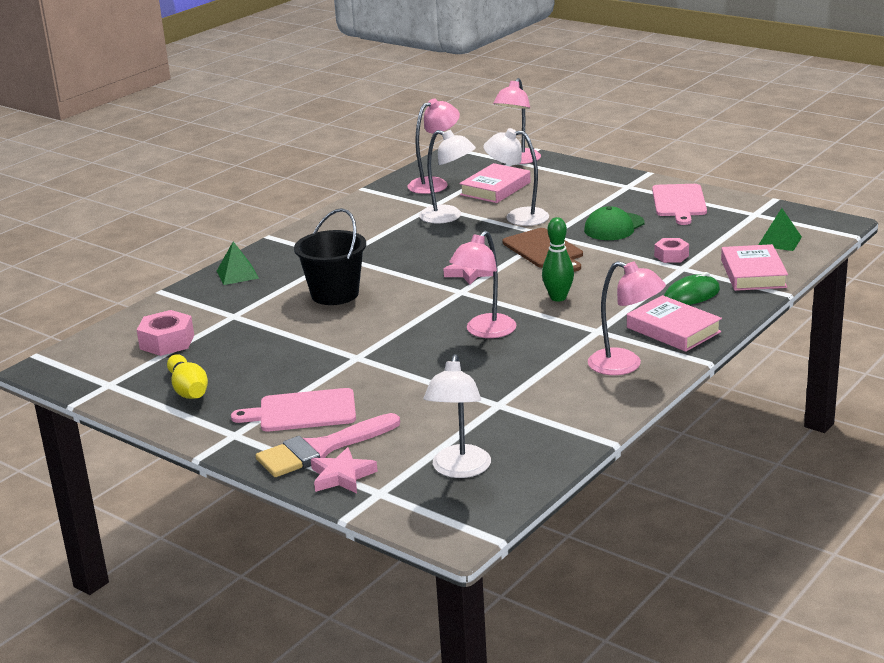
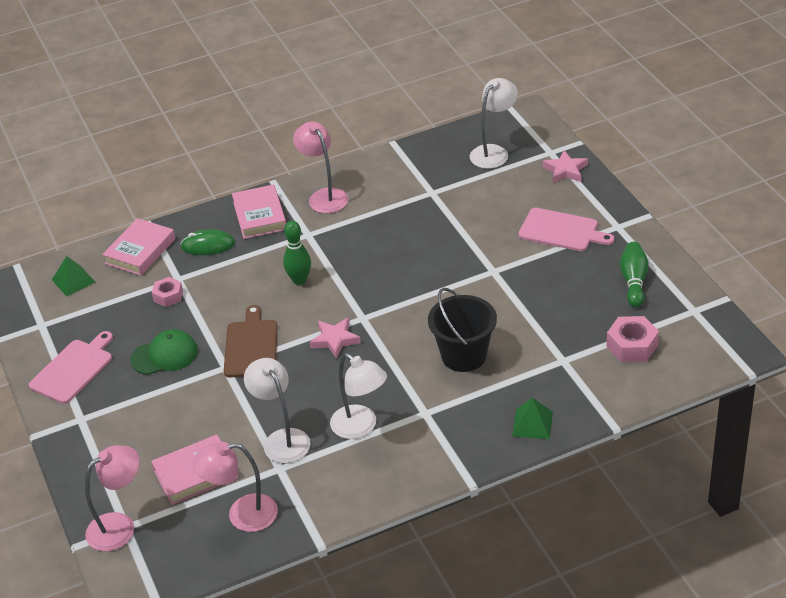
camera: 150 degrees left, 15 degrees up
(188, 390) = (634, 281): yellow bowling pin -> green bowling pin
(321, 449) = (566, 195): pink brush -> none
(485, 332) = (384, 263): pink lamp -> none
(518, 217) = (223, 409): white lamp -> white lamp (361, 427)

